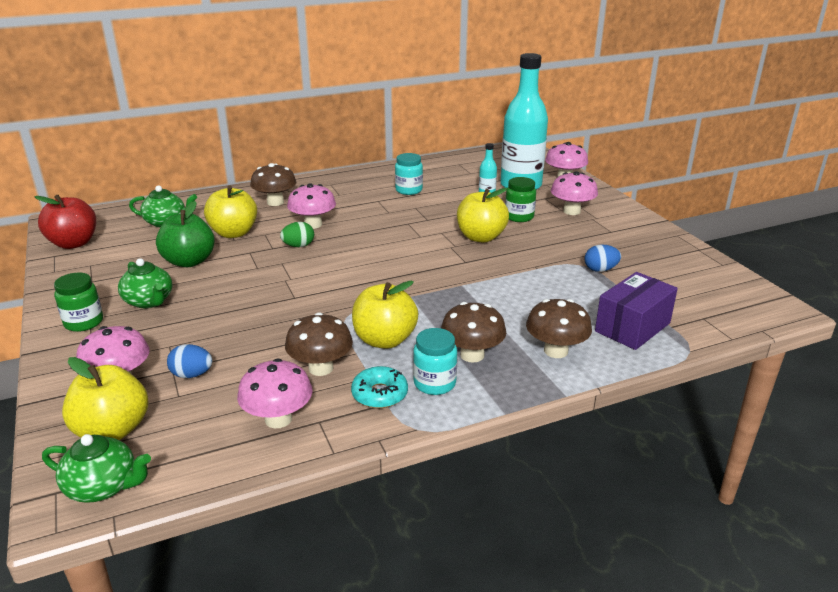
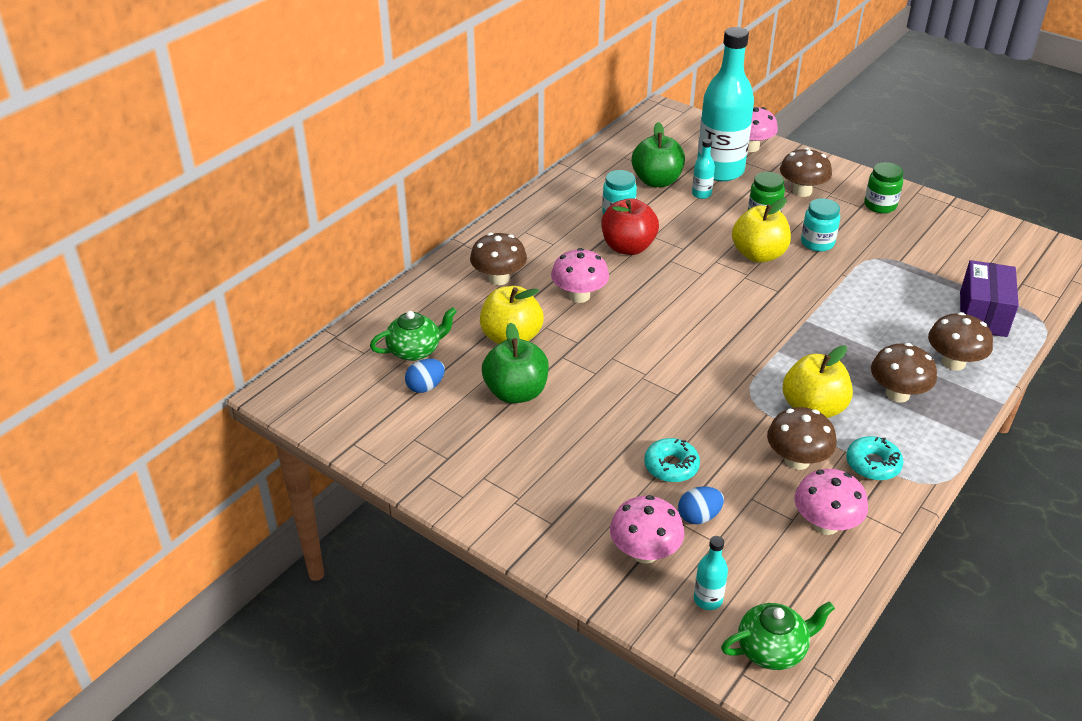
camera: 30 degrees left, 10 degrees up
(73, 243) = (350, 419): red apple -> red apple (628, 247)
(84, 322) = (516, 508): green jar -> green jar (880, 205)
(113, 430) = (708, 599): yellow apple -> turquoise bottle
(149, 301) = (545, 457): green teapot -> none
(222, 337) = (671, 466): none -> turquoise donut
(298, 246) = (601, 330): green egg -> none
(434, 383) = (901, 435): turquoise jar -> turquoise jar (817, 243)
(463, 180) = (656, 181): none -> green apple
(571, 211) = (802, 191): pink mushroom -> brown mushroom
(600, 270) = (898, 258): blue egg -> blue egg (425, 387)

